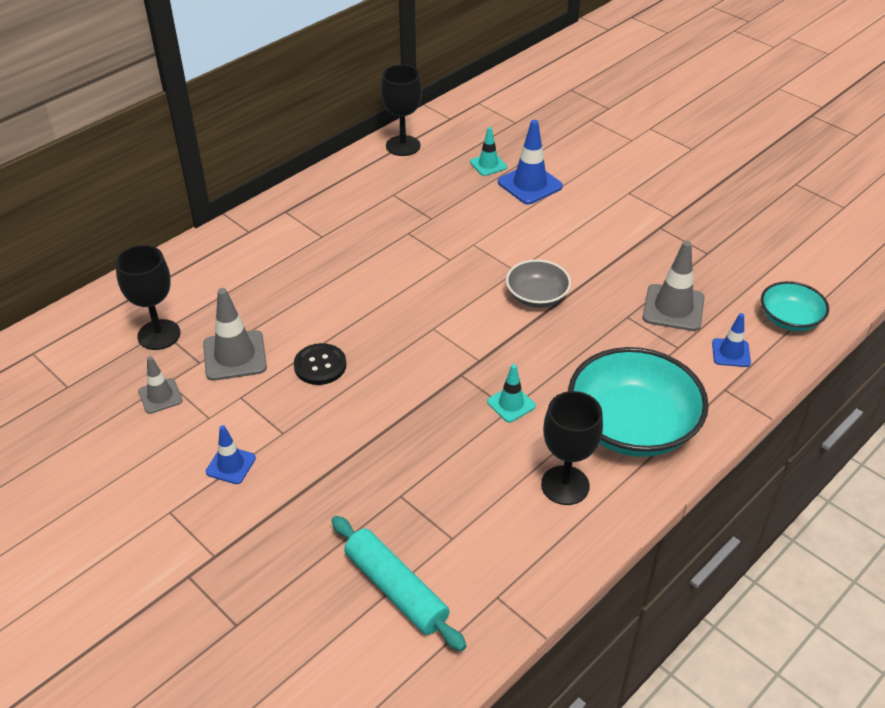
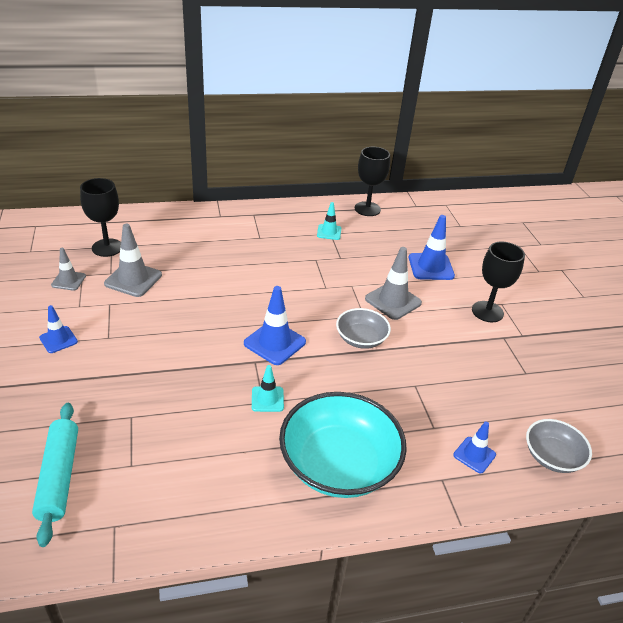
camera: 30 degrees right, 5 degrees down
(320, 365) = (174, 310): black button -> none
(460, 345) = (274, 343): none -> blue traffic cone
(488, 165) = (413, 243): turquoise traffic cone -> turquoise traffic cone (329, 232)
(565, 485) = (245, 477): black goblet -> black goblet (487, 311)
(673, 308) = (458, 398): grey traffic cone -> grey traffic cone (393, 301)
(789, 319) = (552, 456): turquoise bowl -> grey bowl

